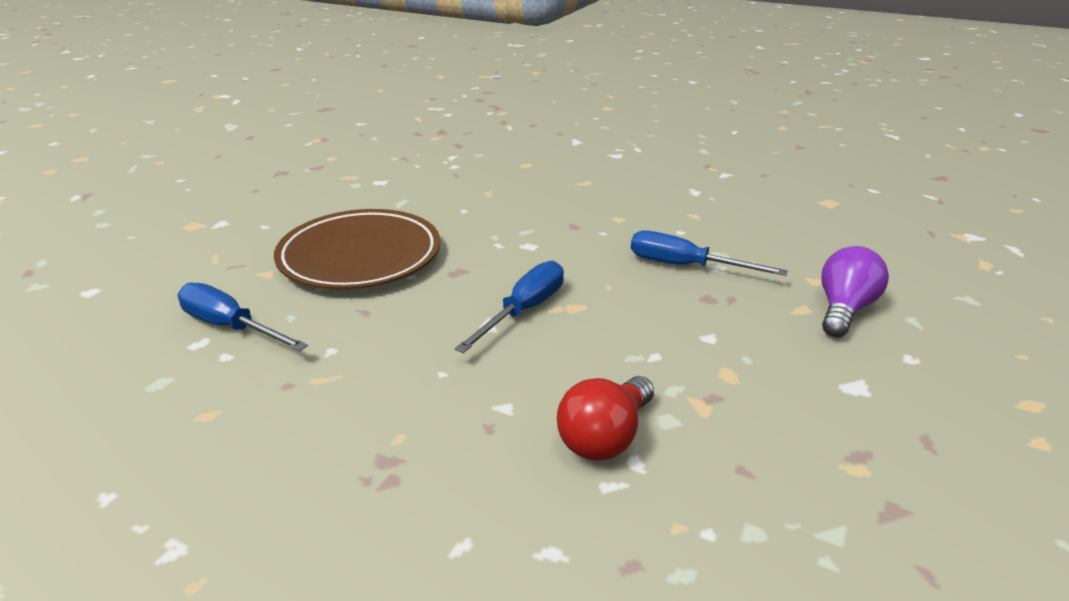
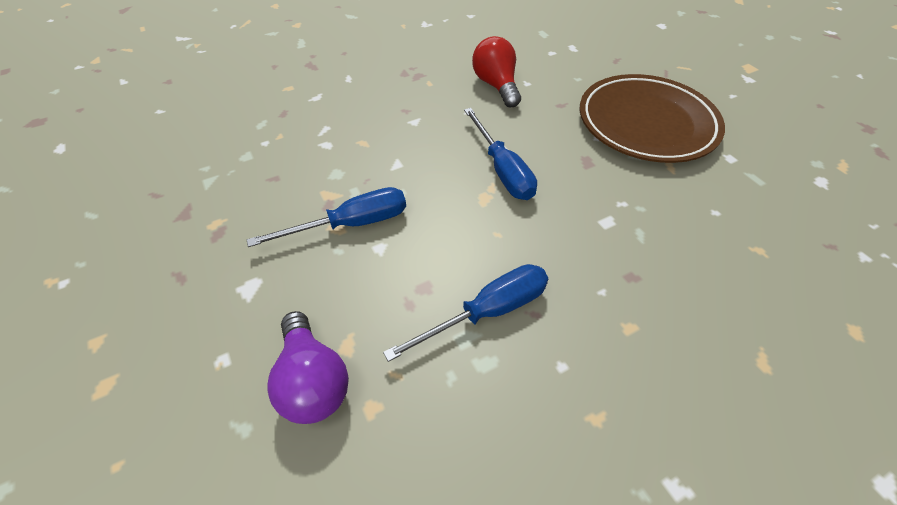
camera: 125 degrees right, 20 degrees up
(230, 326) = (582, 58): blue screwdriver -> blue screwdriver (351, 224)
(605, 437) = (353, 143): red light bulb -> red light bulb (496, 85)

